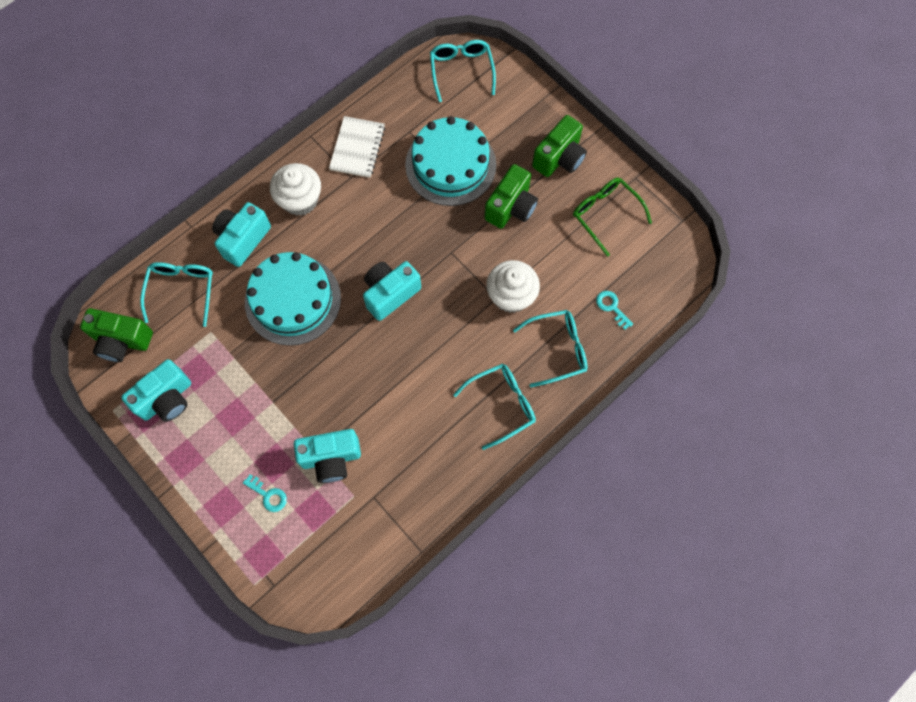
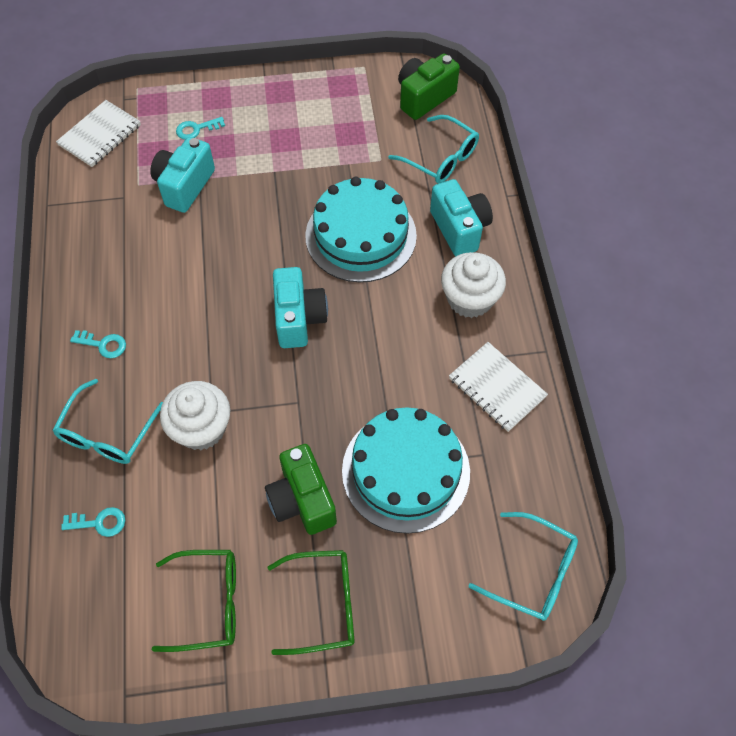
camera: 125 degrees right, 10 degrees down
(166, 399) = (342, 103): turquoise camera -> none
(325, 571) = (100, 135): none -> white notebook
(502, 404) = (103, 345): turquoise glasses -> turquoise key
(559, 158) = (323, 604): green camera -> green glasses

